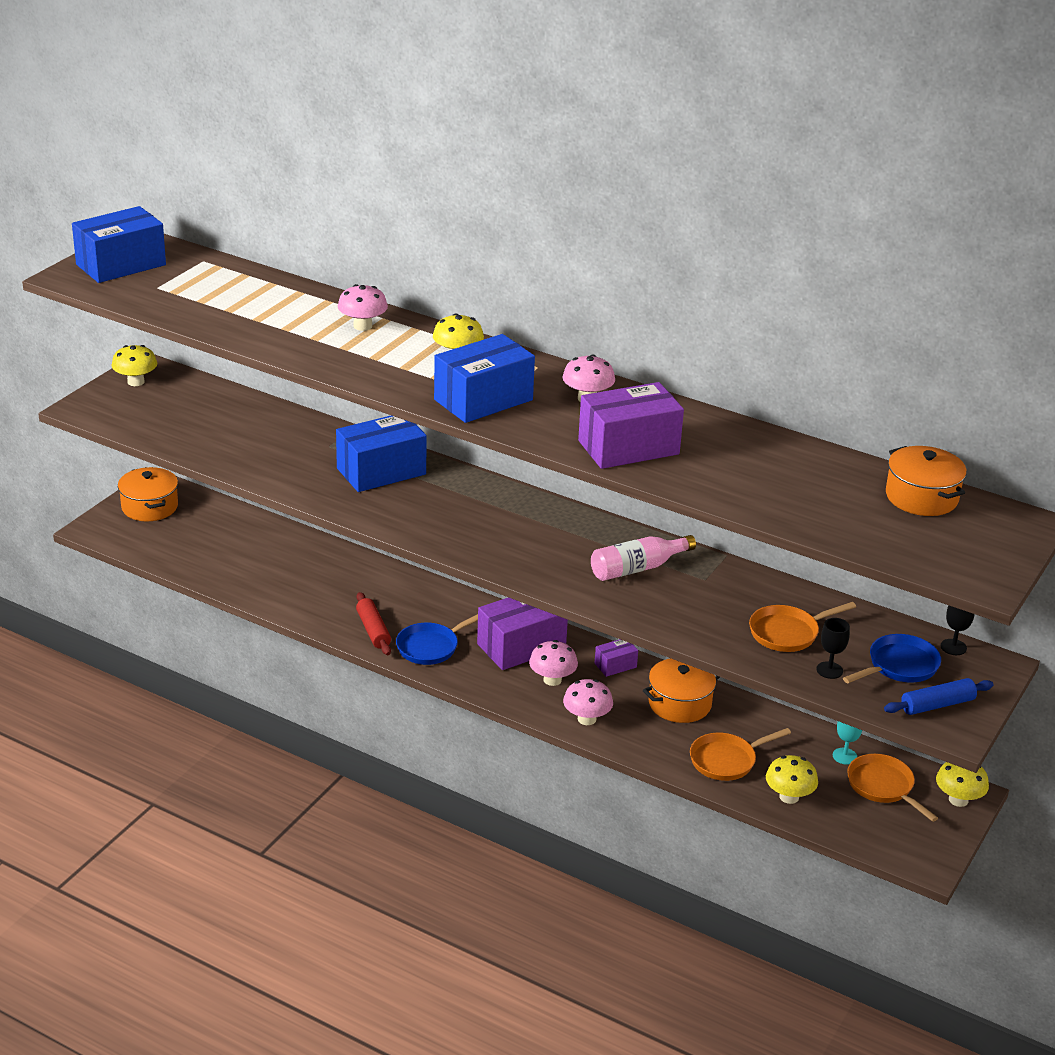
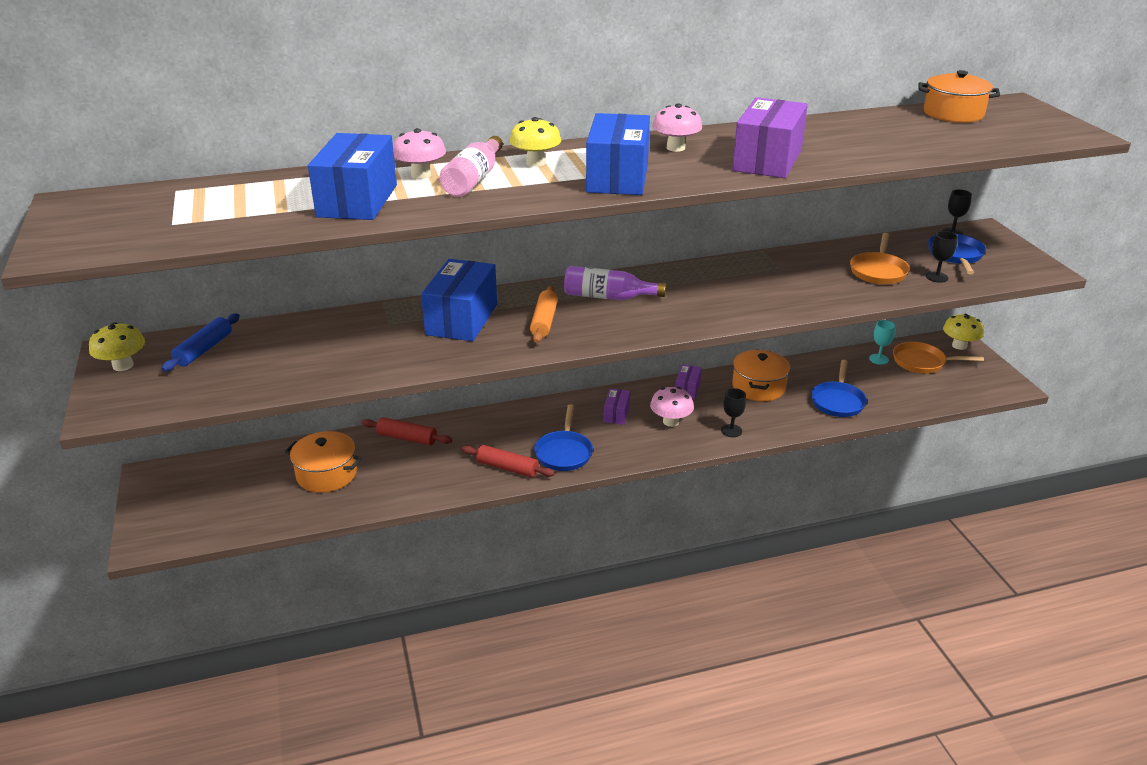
camera: 45 degrees left, 0 degrees up
(121, 265) = (94, 223): blue box -> blue box (357, 200)
(149, 507) = (172, 494): orange pot -> orange pot (326, 474)
(343, 563) = (407, 438): none -> red rolling pin
(432, 507) = (544, 321): none -> orange rolling pin
(515, 517) = (608, 297): none -> purple bottle
(521, 646) = (616, 414): purple box -> purple box, size x0.47
(586, 719) = (731, 431): pink mushroom -> black goblet
(637, 568) = (737, 284): pink bottle -> pink bottle (474, 179)
(726, 760) = (837, 401): orange pan -> blue pan
(789, 797) = (899, 398): yellow mushroom -> none
(937, 705) = (1011, 263): blue rolling pin -> blue rolling pin (204, 350)

